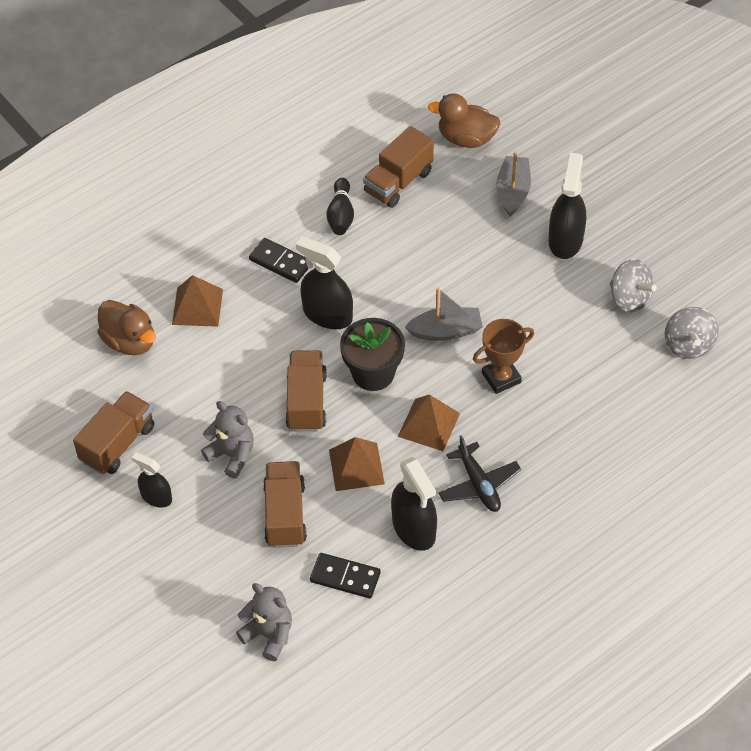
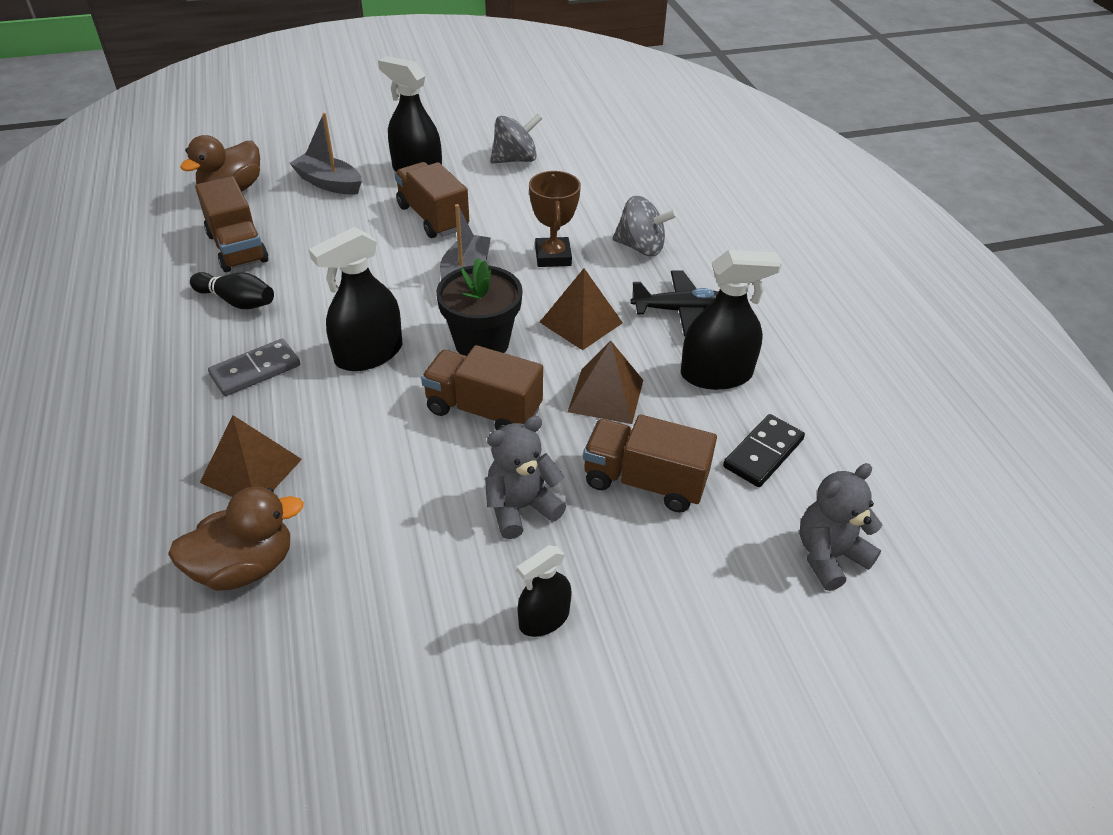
camera: 70 degrees left, 10 degrees down
(118, 444) = (419, 640): brown truck -> brown truck (433, 217)
(280, 262) = (255, 370): black domino -> grey domino
(688, 345) = (590, 147): grey spinning top -> grey spinning top (641, 247)

